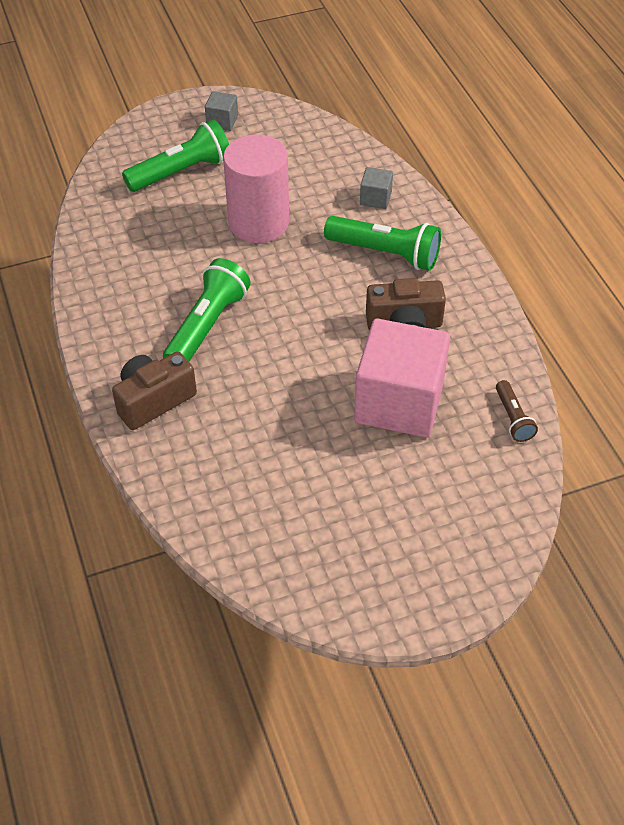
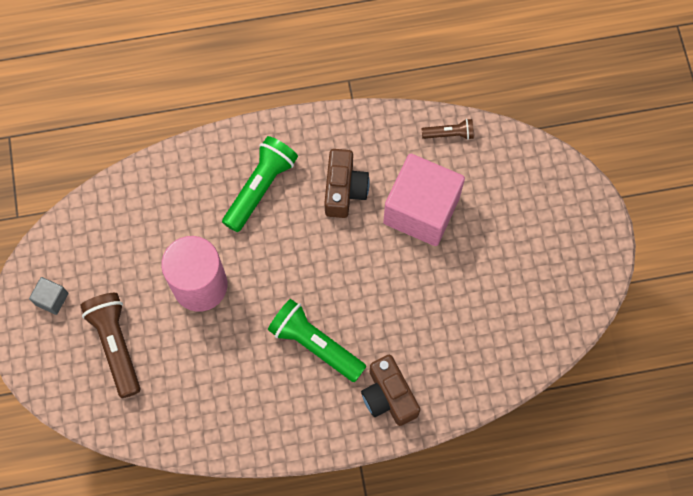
camera: 80 degrees left, 20 degrees up
(181, 172) = (116, 345): green flashlight -> brown flashlight
(375, 198) = (191, 182): grey cube -> none

